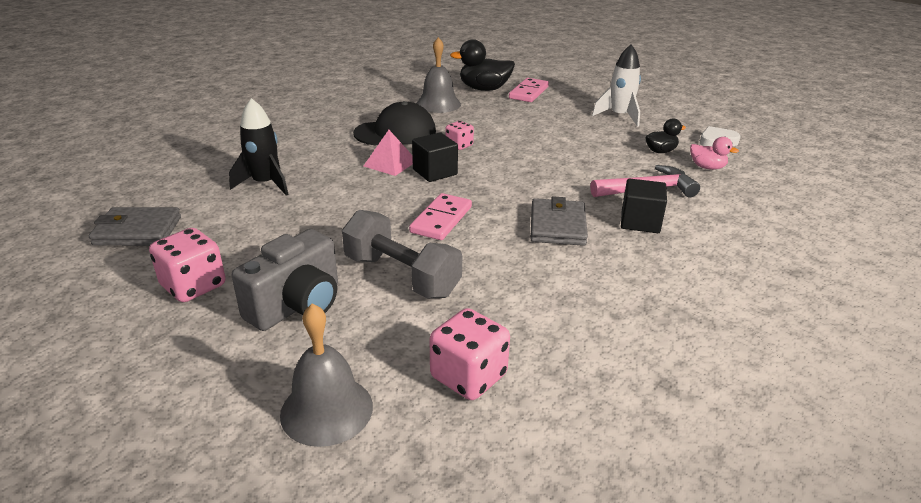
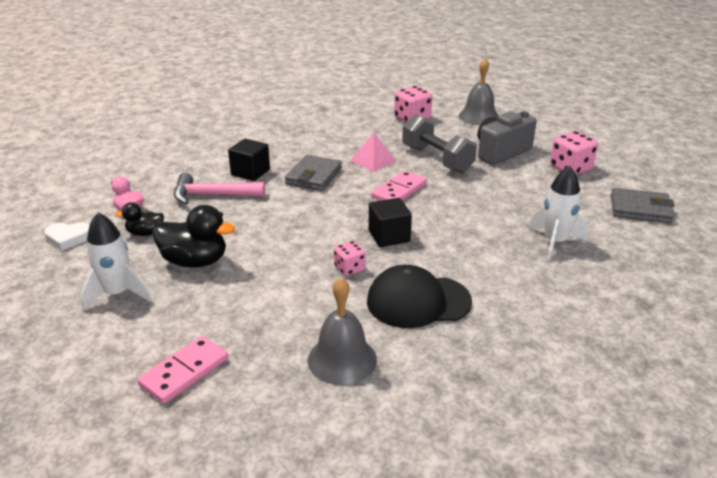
camera: 165 degrees left, 0 degrees up
(265, 184) = (555, 242): black rocket -> white rocket
(390, 163) = (431, 252): pink pyramid -> pink pyramid (373, 160)
(484, 89) = (248, 395): black duck -> black duck (195, 261)

